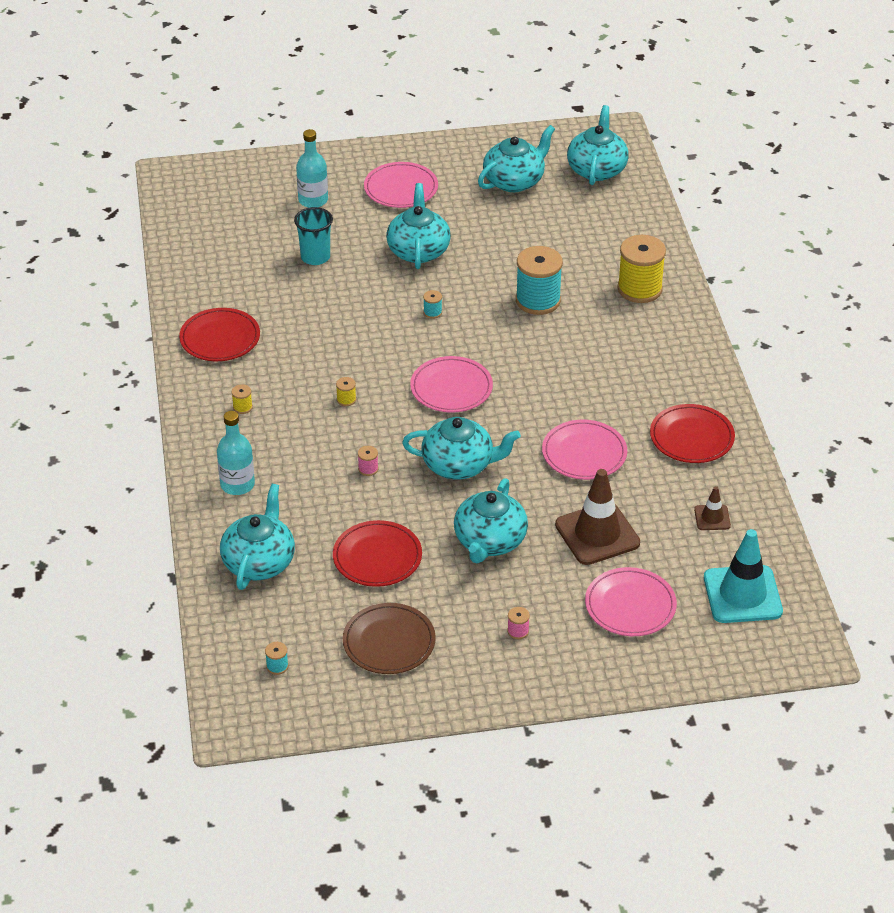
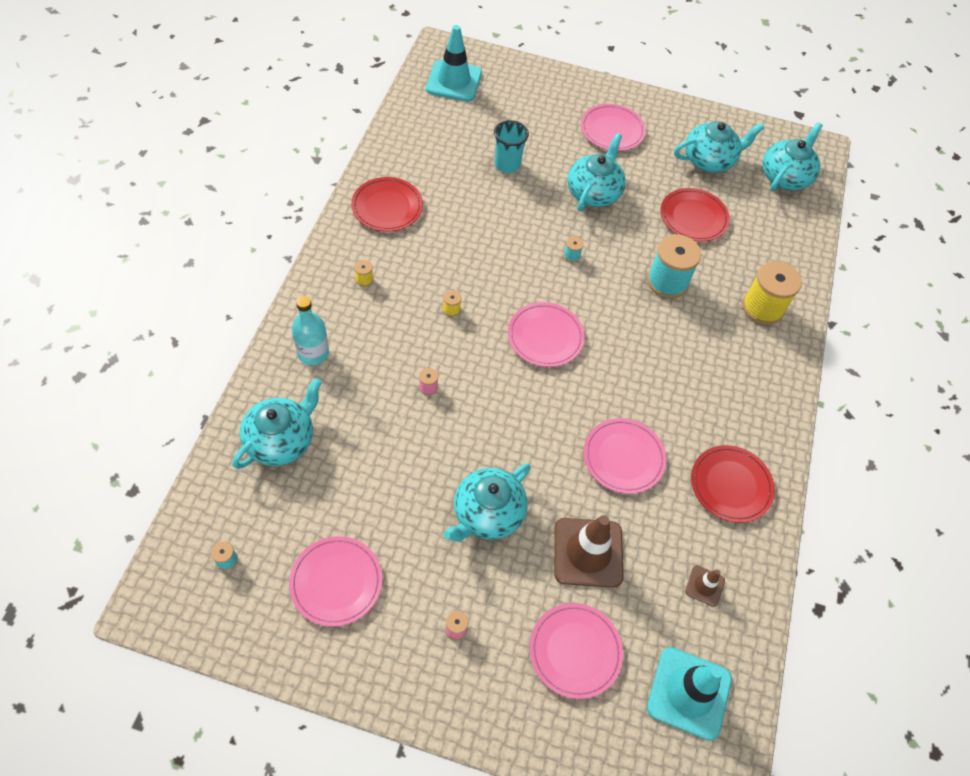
camera: 20 degrees right, 15 degrees up
(206, 201) = (454, 81): none -> turquoise traffic cone
(313, 200) = (536, 113): turquoise bottle -> none
(377, 557) = (381, 483): red plate -> red plate (693, 217)
(389, 642) = (336, 582): brown plate -> pink plate
(459, 465) = (507, 419): turquoise teapot -> none

